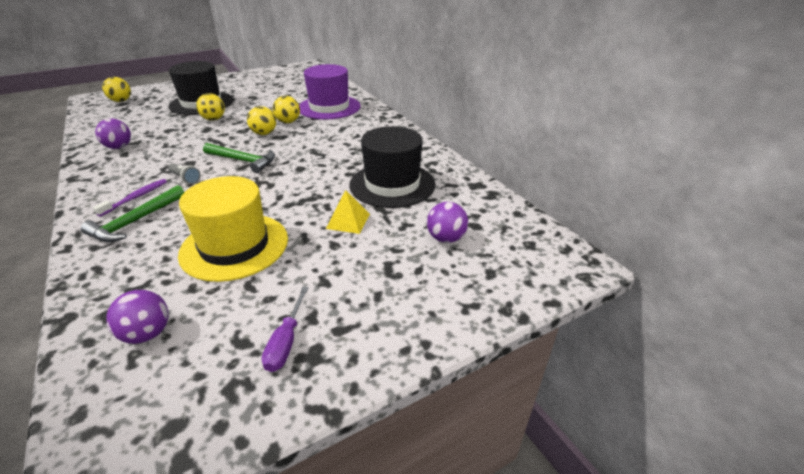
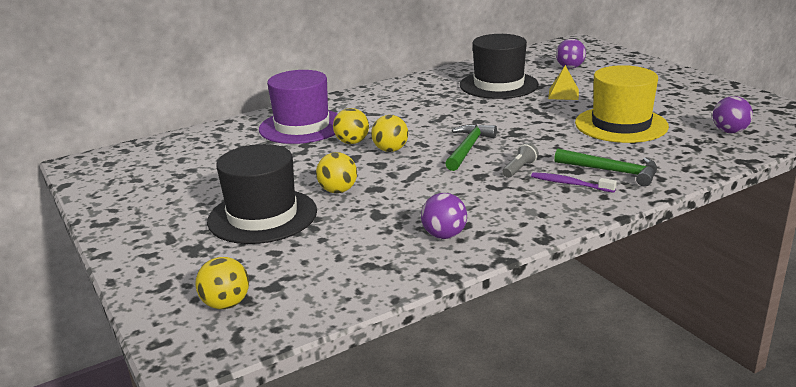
camera: 90 degrees left, 10 degrees down
(286, 342) = (700, 96): purple screwdriver -> none

